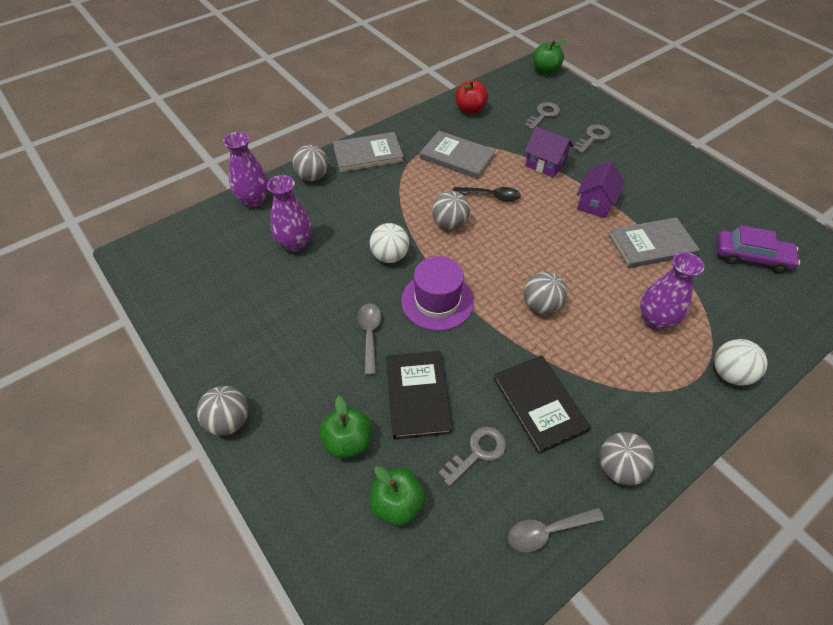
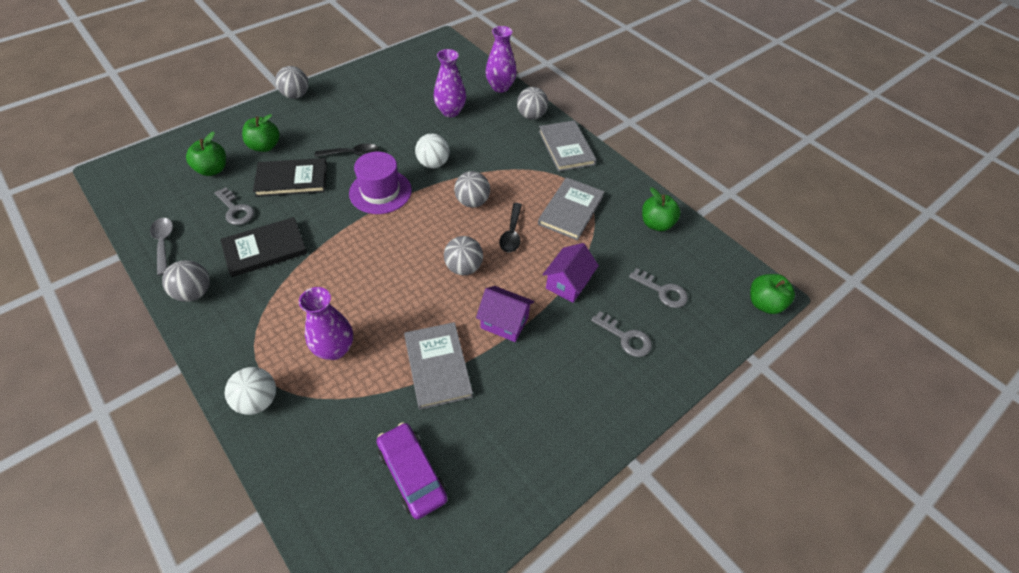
camera: 85 degrees right, 0 degrees up
(369, 335) = (352, 154): grey spoon -> black spoon
(470, 110) = (656, 224): red apple -> green apple
(541, 305) = (366, 260): grey ball -> grey ball (464, 267)
(751, 257) = (412, 473): purple car -> purple car turned 135 degrees clockwise

